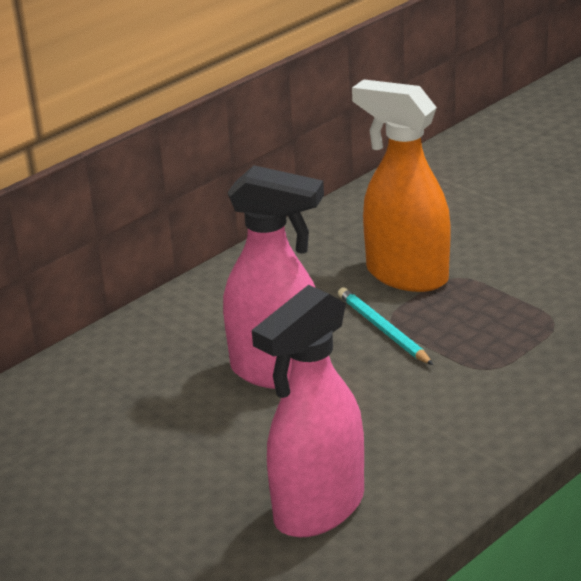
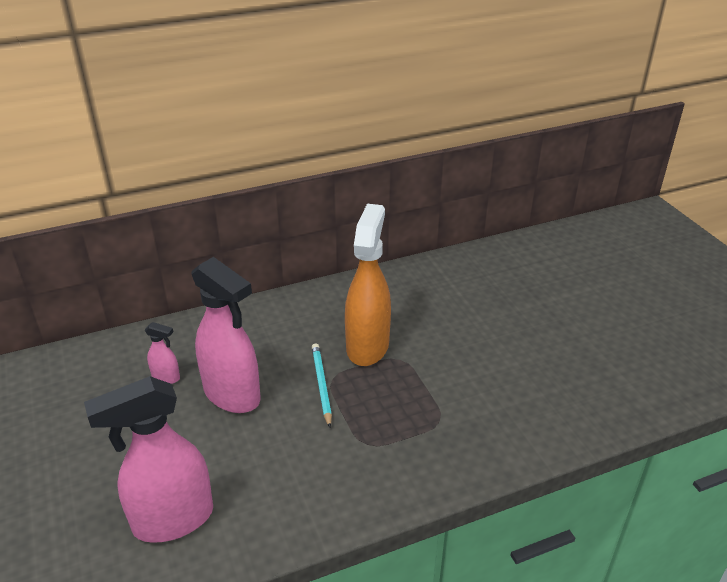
camera: 20 degrees right, 5 degrees up
(172, 380) = (166, 377): none -> pink spray bottle
(406, 275) = (367, 346): orange spray bottle -> orange spray bottle turned 45 degrees clockwise

